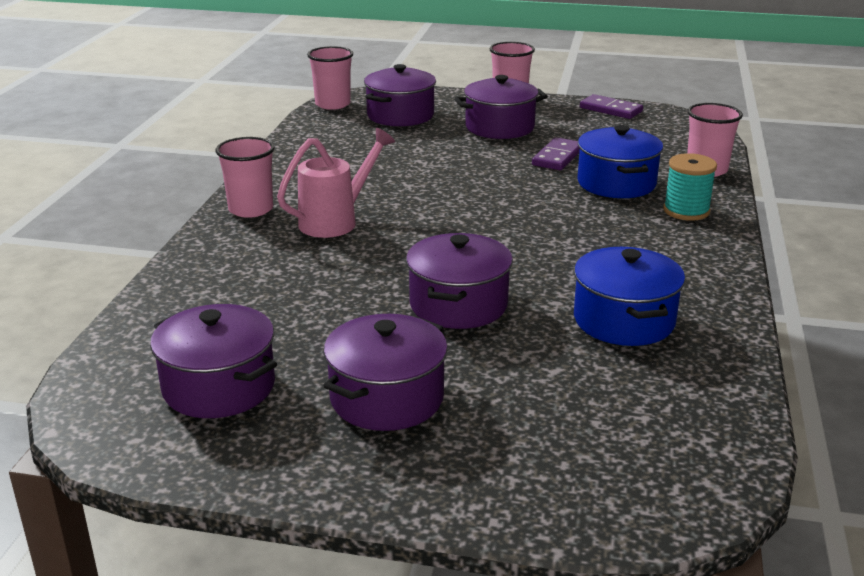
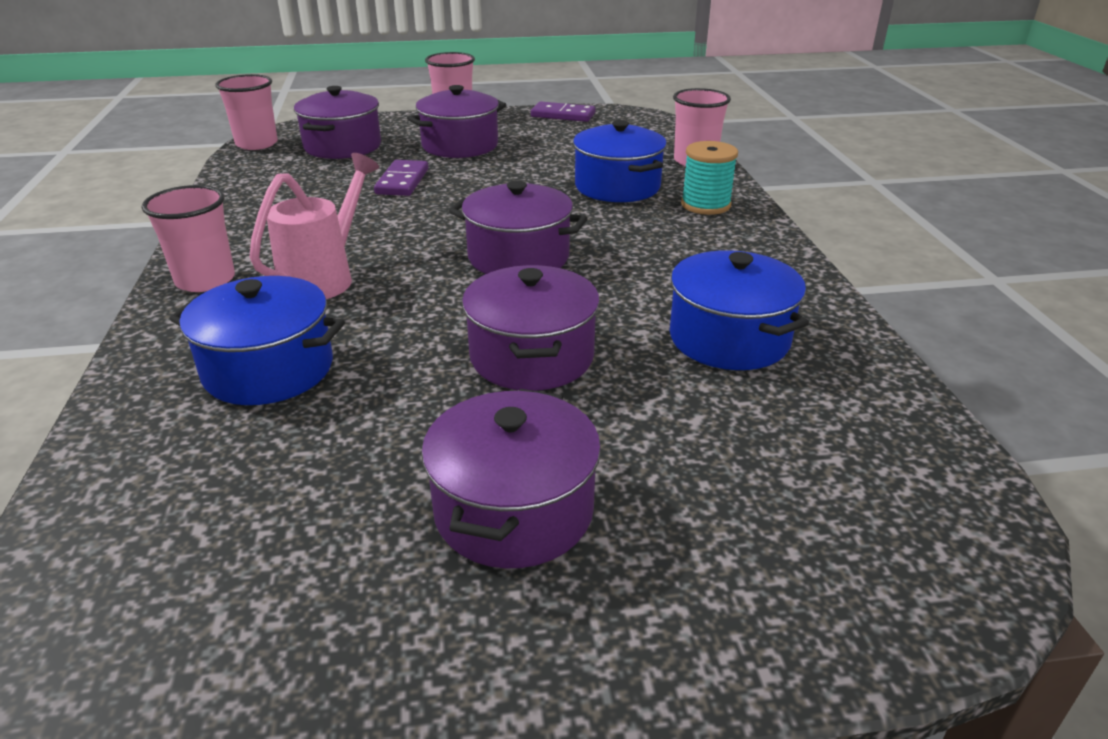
camera: 20 degrees left, 5 degrees up
(219, 387) = (262, 553): purple pot -> purple pot (518, 257)
(268, 279) = (268, 369): none -> blue pot
(557, 157) = (540, 168): purple domino -> purple domino (402, 181)

